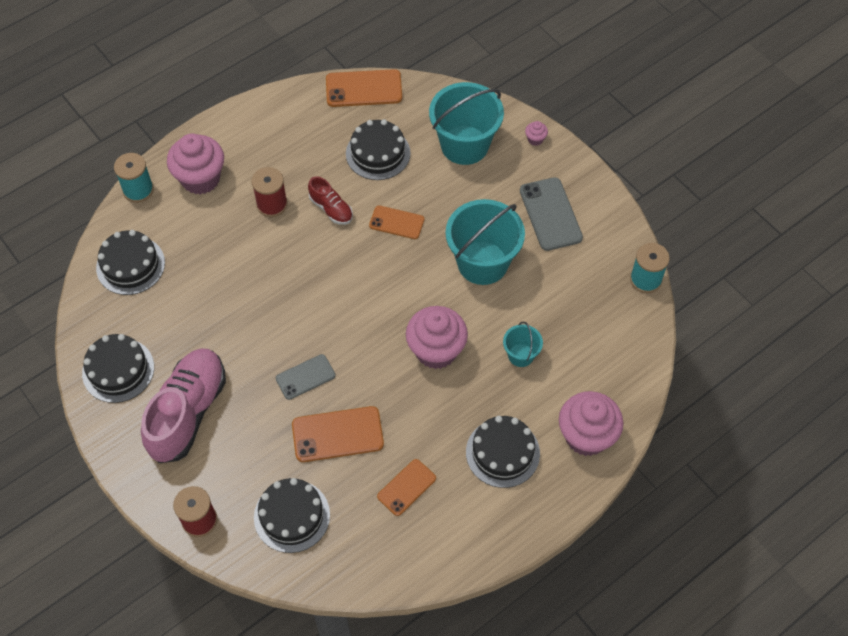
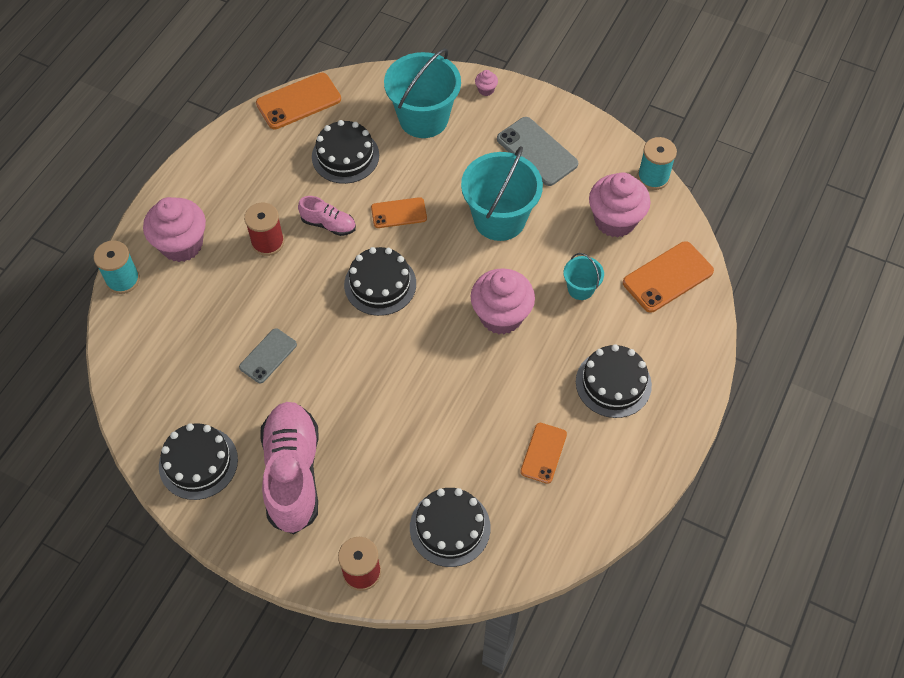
camera: 25 degrees left, 0 degrees up
(130, 265) = (155, 355): black cake -> black cake (380, 284)
(305, 377) = (390, 391): grey phone -> grey phone (268, 356)
(331, 209) = (328, 224): red shoe -> pink shoe
(337, 434) = (451, 432): orange phone -> orange phone (667, 277)
(586, 436) = (679, 337): pink cupcake -> pink cupcake (615, 220)

